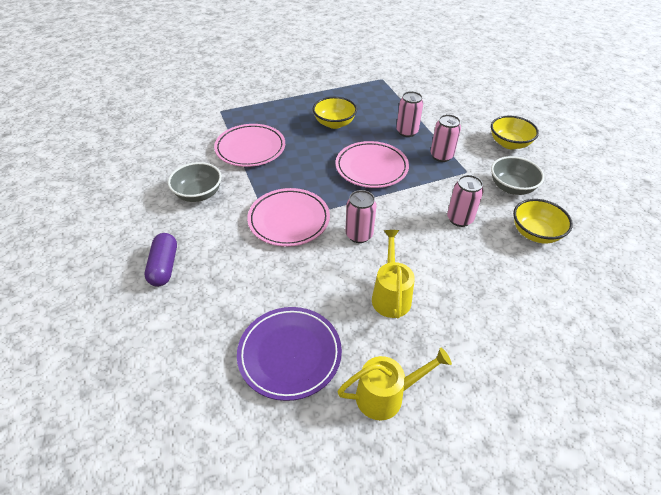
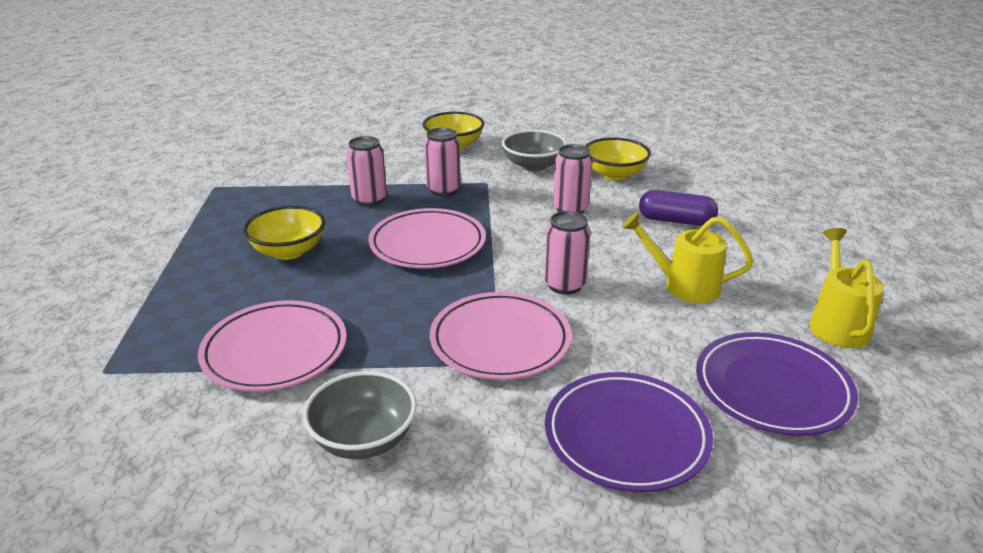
camera: 70 degrees left, 15 degrees down
(164, 266) = (550, 513): purple capsule -> purple capsule (676, 221)
(225, 286) = (626, 436): none -> purple plate

